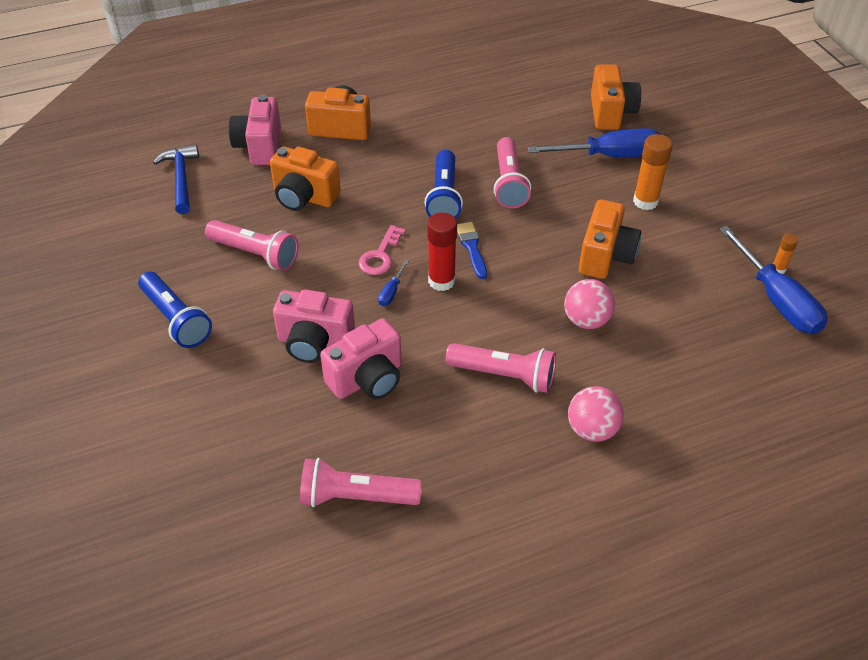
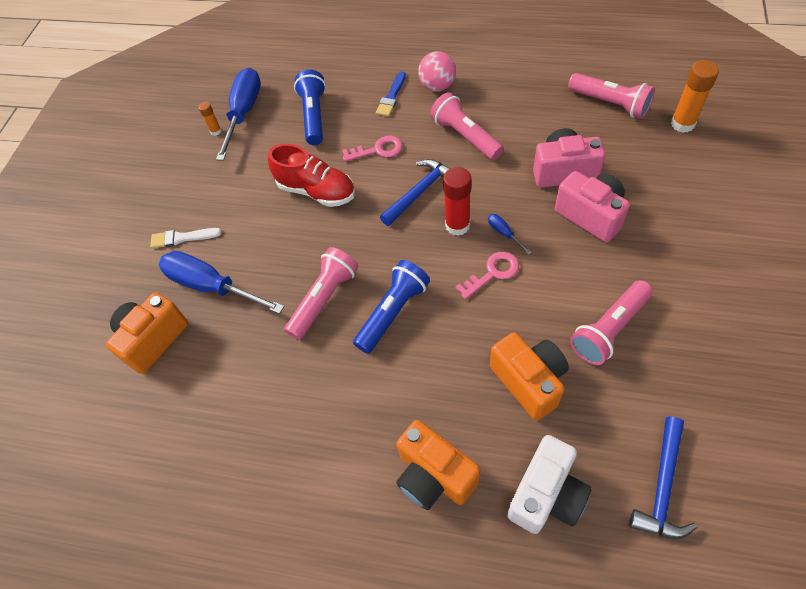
camera: 140 degrees left, 10 degrees up
(176, 319) = (708, 288): blue flashlight -> blue flashlight (314, 116)
(255, 254) = (609, 329): pink flashlight -> pink flashlight turned 105 degrees counterclockwise
(259, 147) = (546, 495): pink camera -> white camera
(391, 292) = (504, 233): blue screwdriver -> blue screwdriver turned 90 degrees counterclockwise
(472, 248) = (410, 245): blue brush -> blue brush (391, 97)
(503, 296) = (419, 192): none -> blue hammer
(586, 320) = (378, 150): pink ball -> pink key
(605, 256) = (316, 191): orange camera -> red shoe
(645, 201) = (236, 225): orange glue stick -> orange glue stick (682, 124)
(679, 174) = (182, 238): none -> white brush

